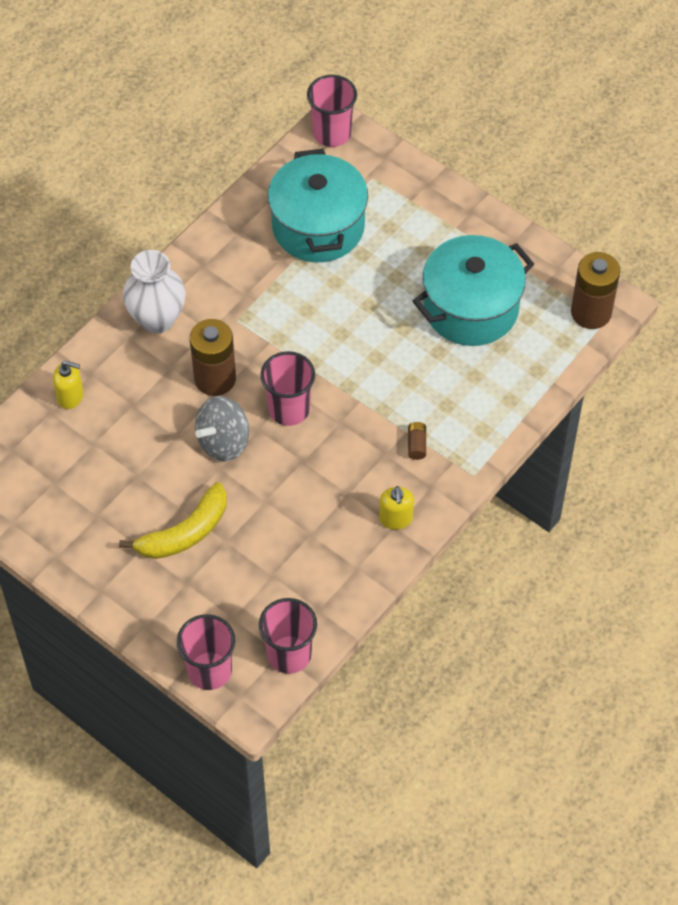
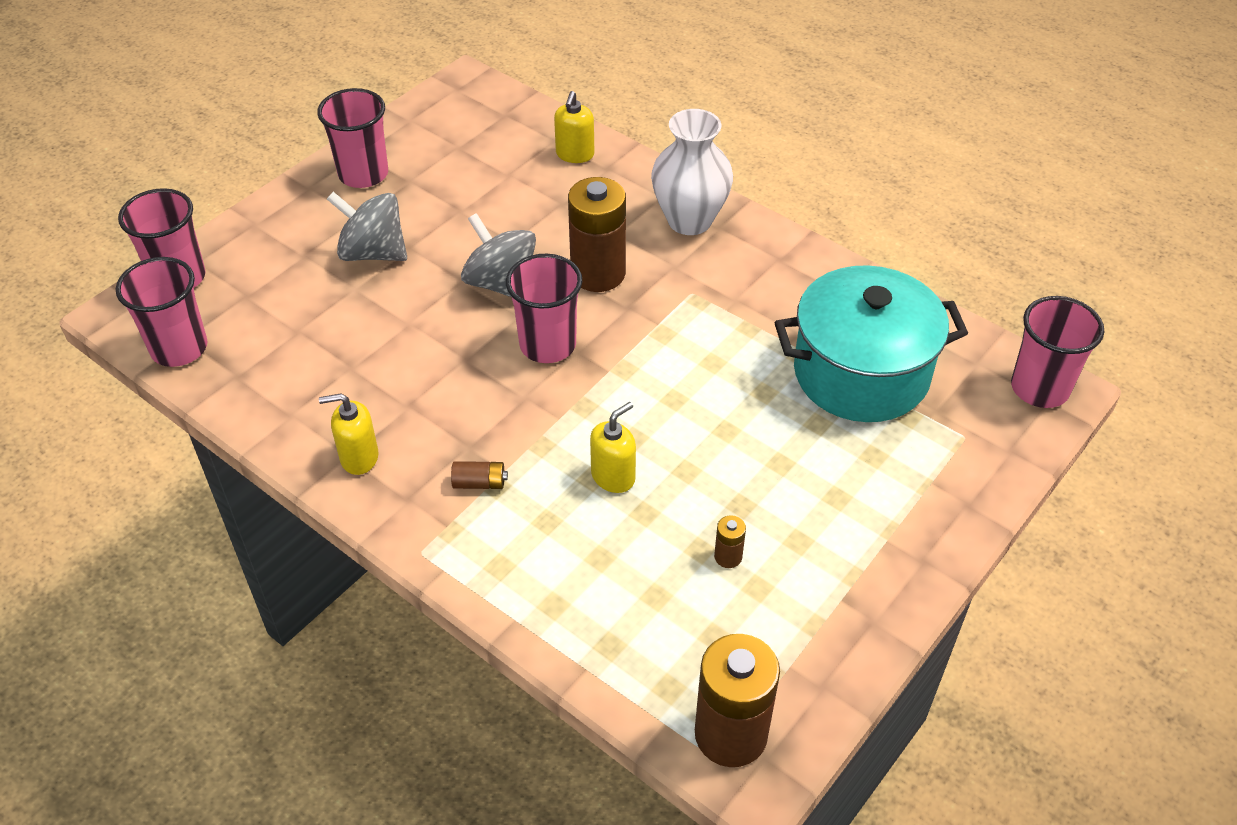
camera: 90 degrees right, 10 degrees down
(85, 550) = (363, 174): none -> pink cup
(185, 533) = (373, 252): yellow banana -> grey spinning top
(409, 368) = (613, 476): none -> yellow soap dispenser
(471, 308) = (728, 557): turquoise pot -> brown battery

